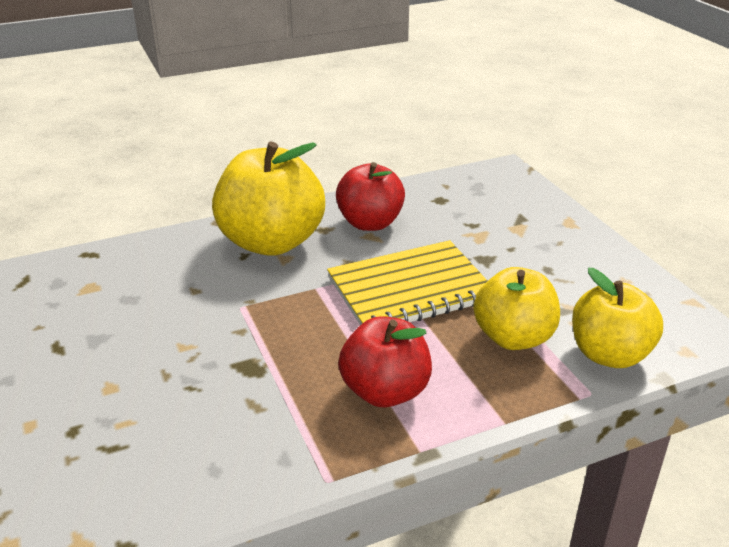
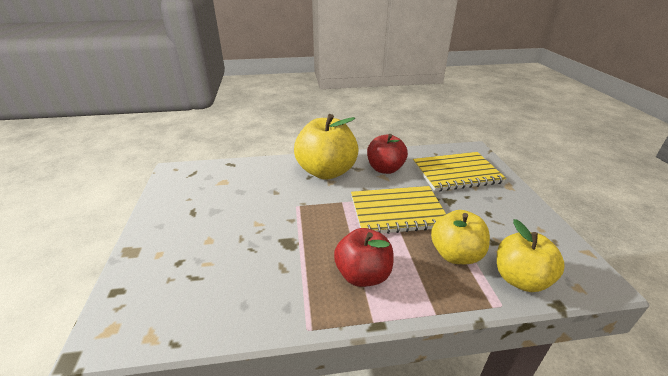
camera: 15 degrees right, 0 degrees up
(486, 213) = (456, 173): none -> yellow notebook

